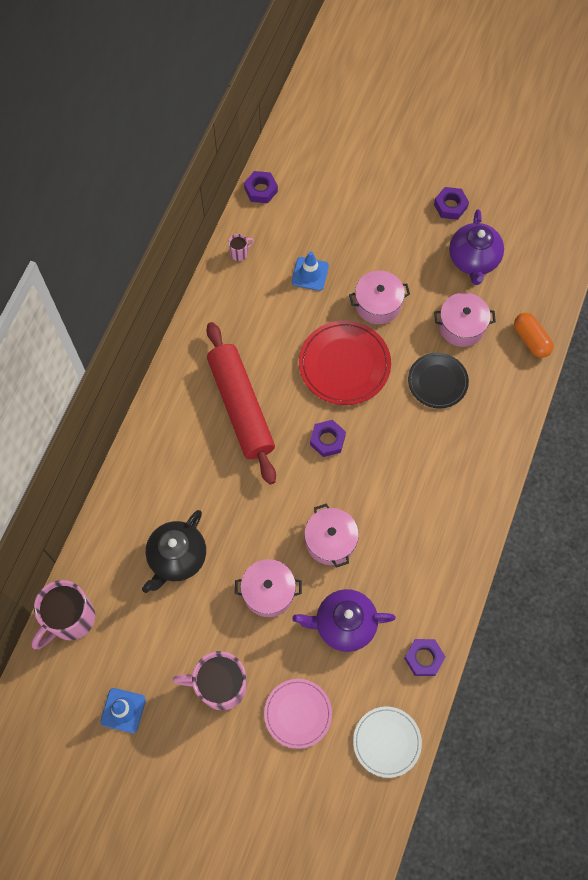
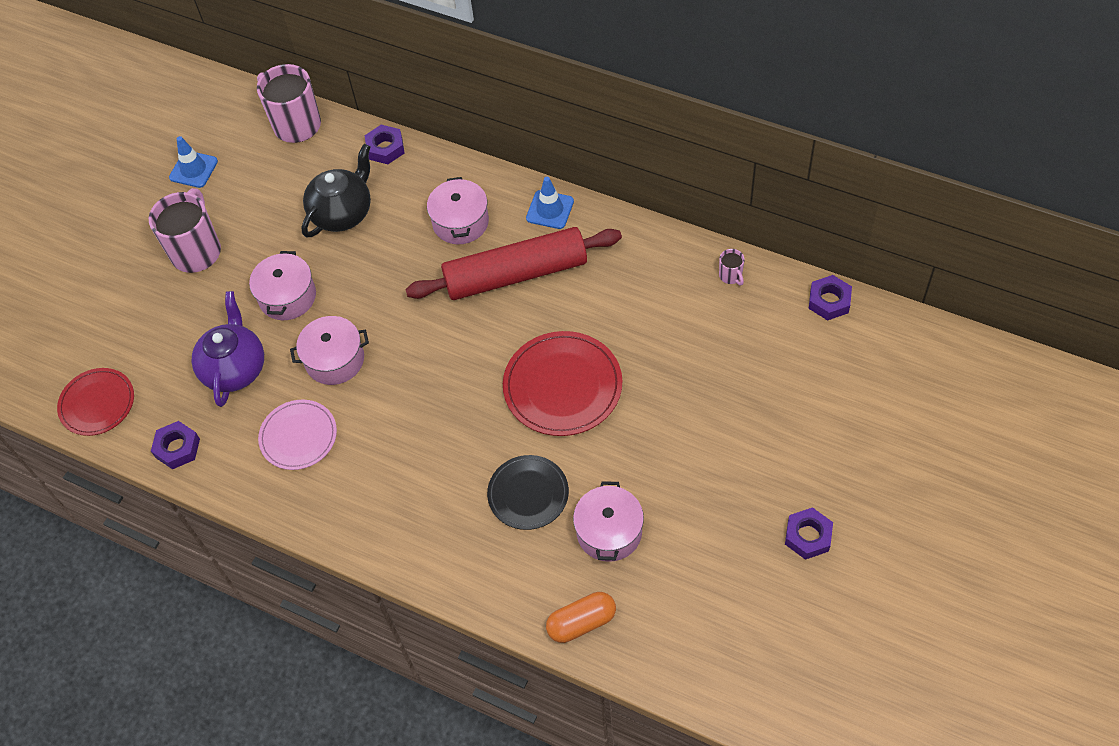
camera: 100 degrees right, 10 degrees down
(177, 558) = (342, 213): black teapot -> black teapot turned 90 degrees clockwise
(298, 713) = (150, 320): pink plate -> pink plate (298, 436)
(310, 274) = (698, 353): blue traffic cone -> blue traffic cone (550, 210)
(327, 440) = (461, 362): purple nut -> purple nut (385, 148)
(378, 304) = (648, 430): pink pot -> pink pot (460, 222)
(387, 742) = (97, 403): white plate -> red plate
(473, 260) = (715, 558): purple teapot -> none

